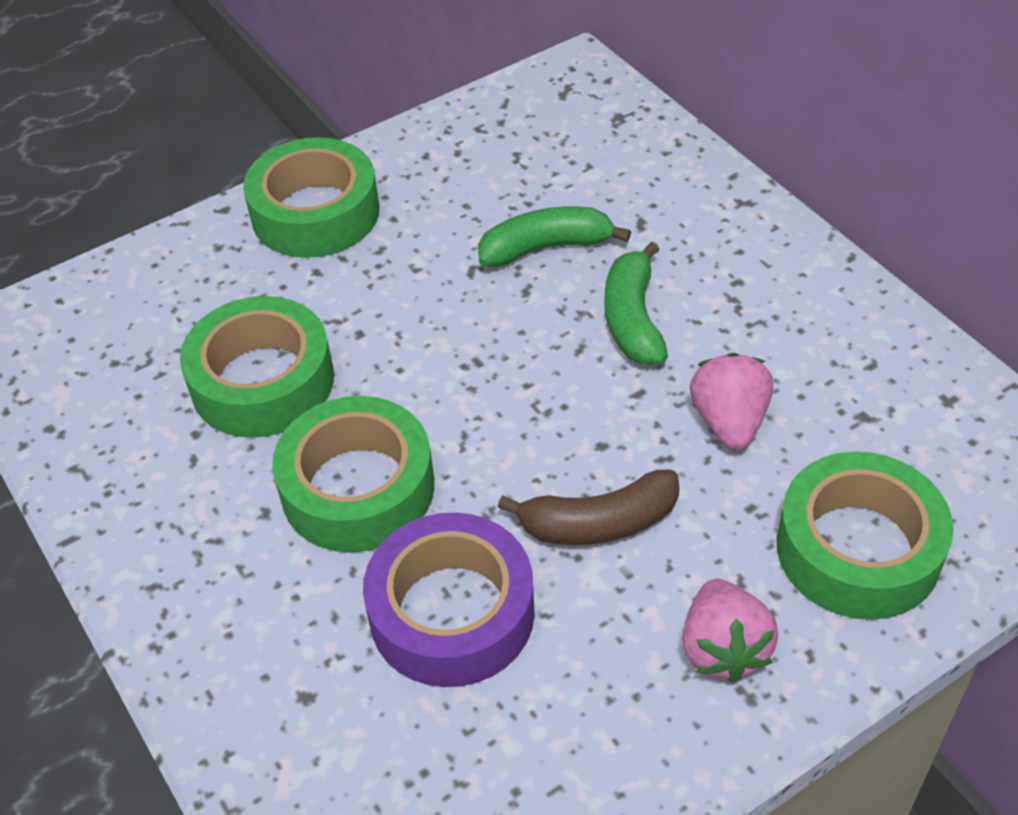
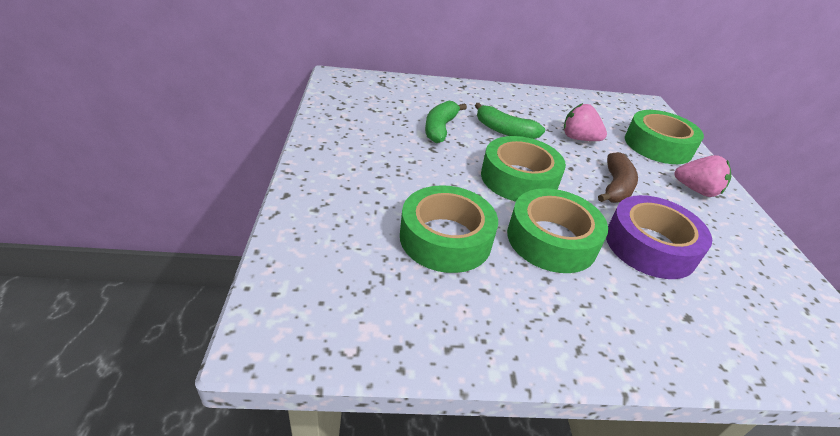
camera: 65 degrees left, 10 degrees down
(315, 213) = (334, 169): green tape -> green tape (519, 179)

